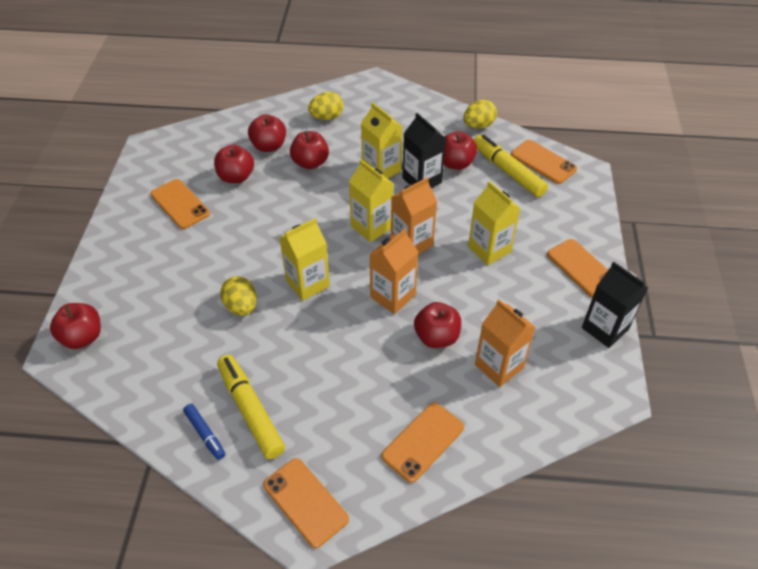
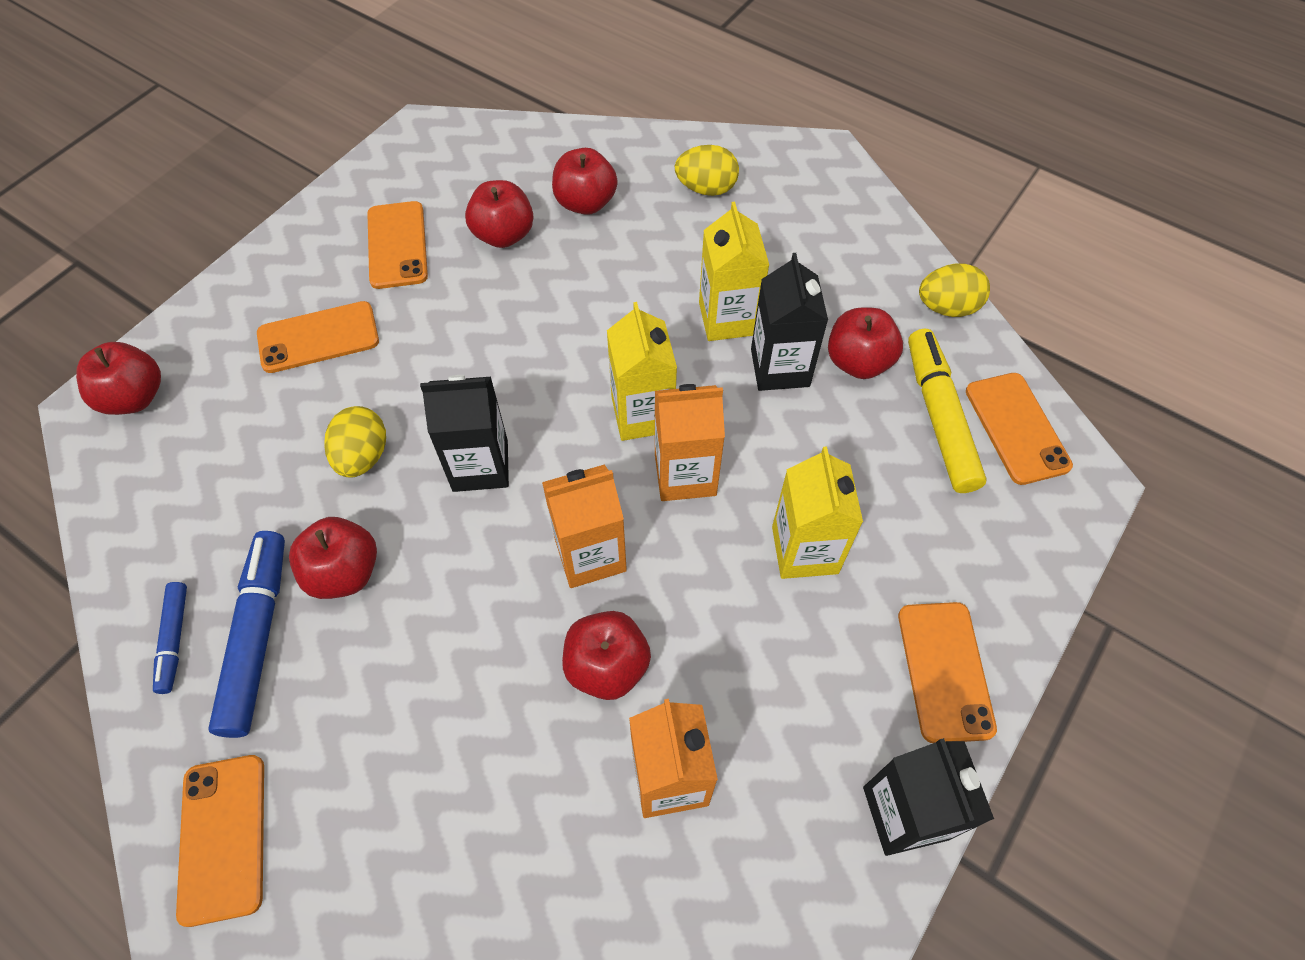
camera: 30 degrees right, 10 degrees up
(251, 410) = (258, 636): yellow marker -> blue marker
(307, 283) = (480, 465): yellow carton -> black carton
(310, 163) = (626, 258): red apple -> red apple (344, 572)
(423, 442) = (456, 843): orange phone -> orange phone (318, 337)

